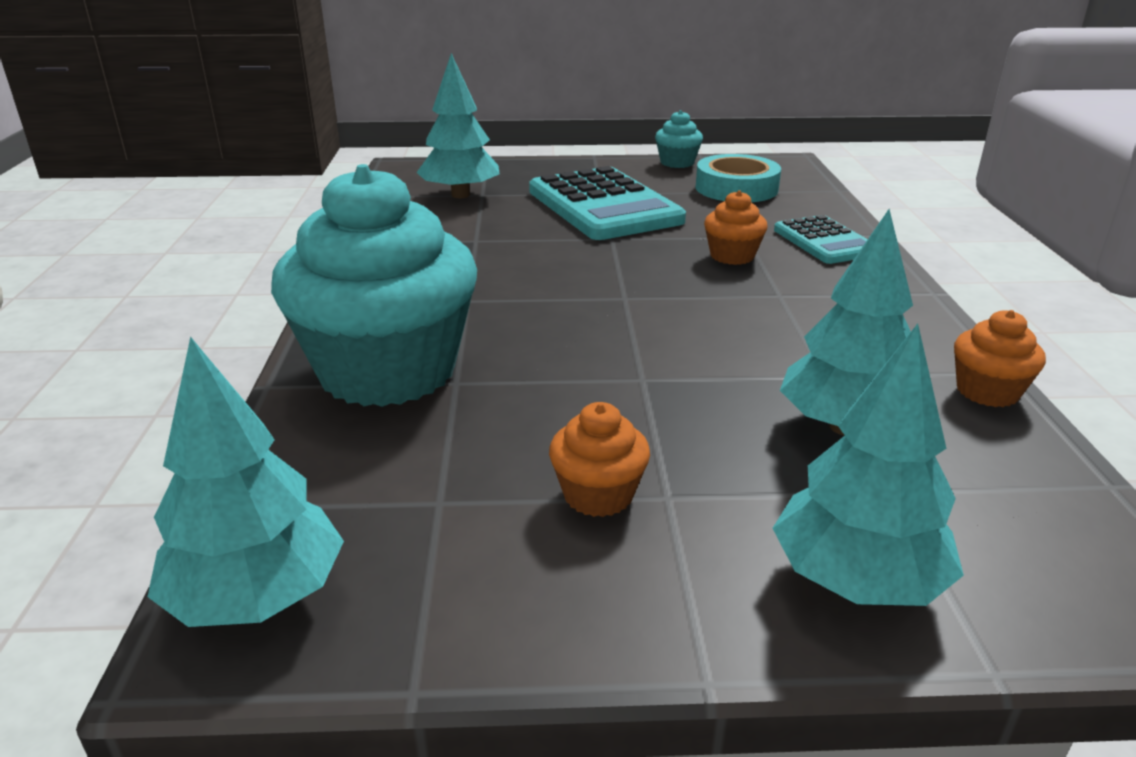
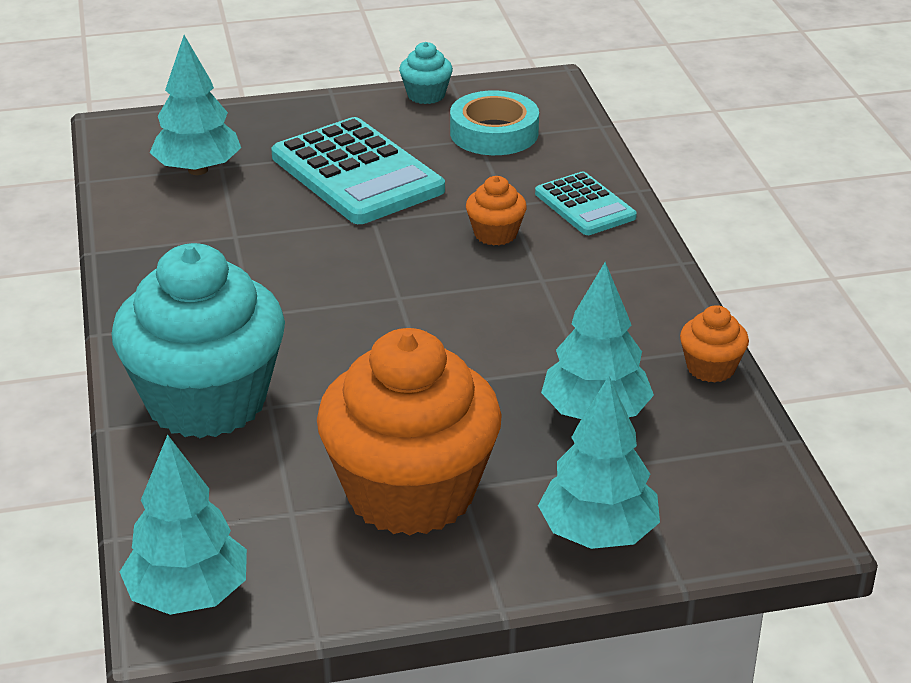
camera: 10 degrees left, 5 degrees up
(598, 494) = (410, 493): orange cupcake -> orange cupcake, size x2.40

